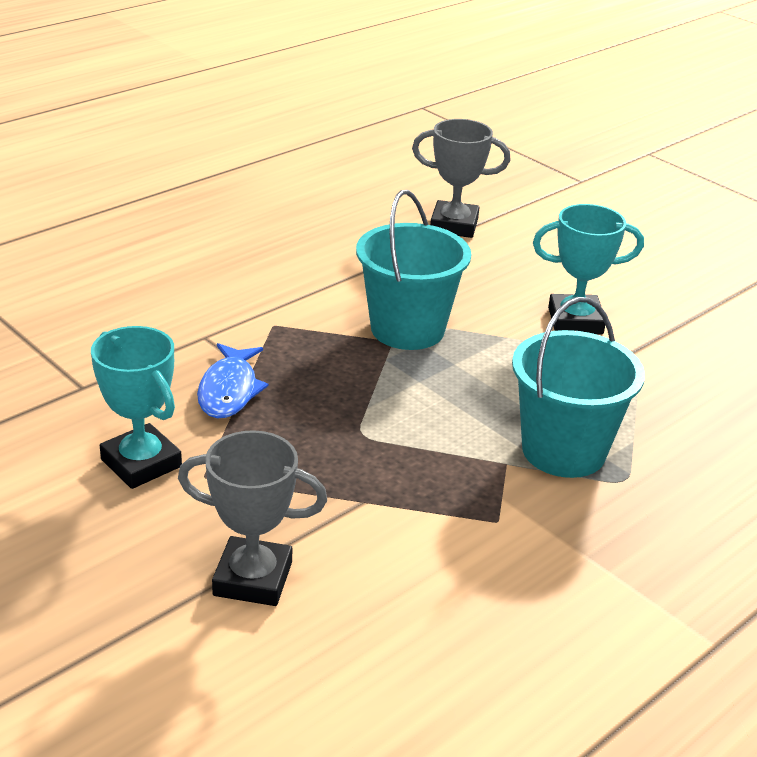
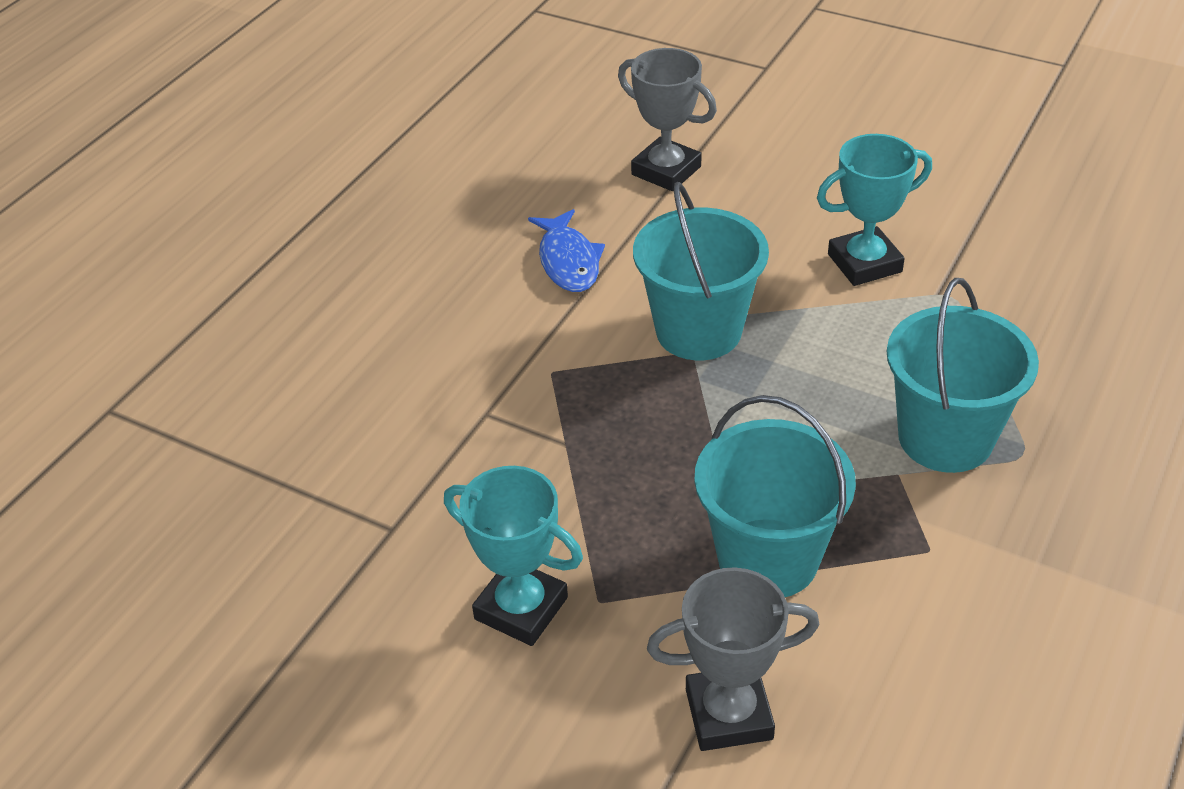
camera: 15 degrees left, 10 degrees up
(229, 390) = (557, 478): blue fish -> blue fish (568, 261)
(358, 487) = (768, 558): none -> turquoise bucket
(454, 225) = (666, 170): grey trophy -> grey trophy turned 45 degrees clockwise

